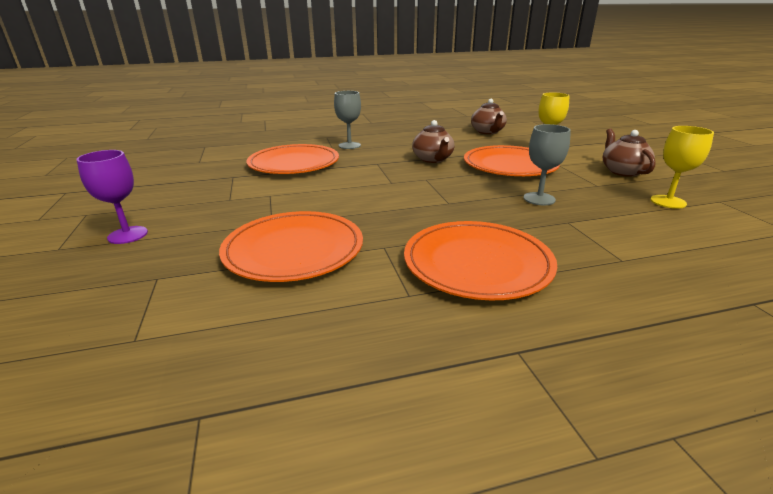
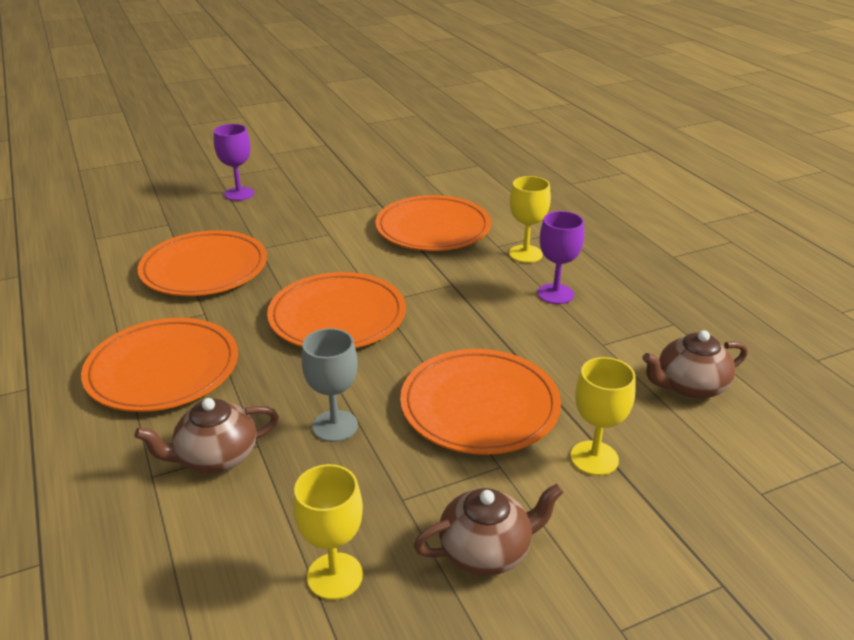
camera: 80 degrees right, 5 degrees up
(349, 145) = (525, 254): grey goblet -> yellow goblet
(399, 143) = (555, 294): none -> purple goblet
(407, 195) = (337, 316): none -> orange plate
(433, 159) = (485, 329): brown teapot -> brown teapot (216, 457)

